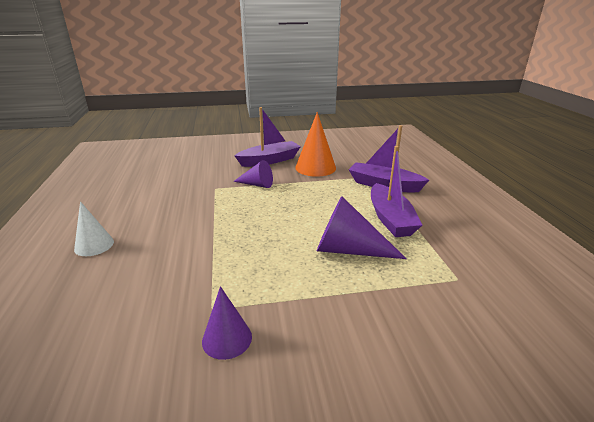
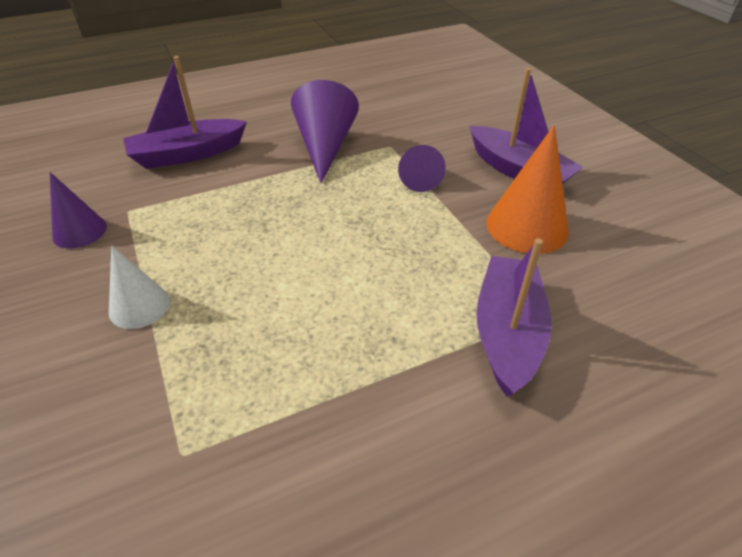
camera: 75 degrees right, 15 degrees up
(94, 245) = (231, 111): white cone -> white cone (139, 306)
(348, 250) = (250, 304): purple cone -> purple cone (325, 146)
(390, 219) = (363, 351): purple boat -> purple boat (187, 154)

